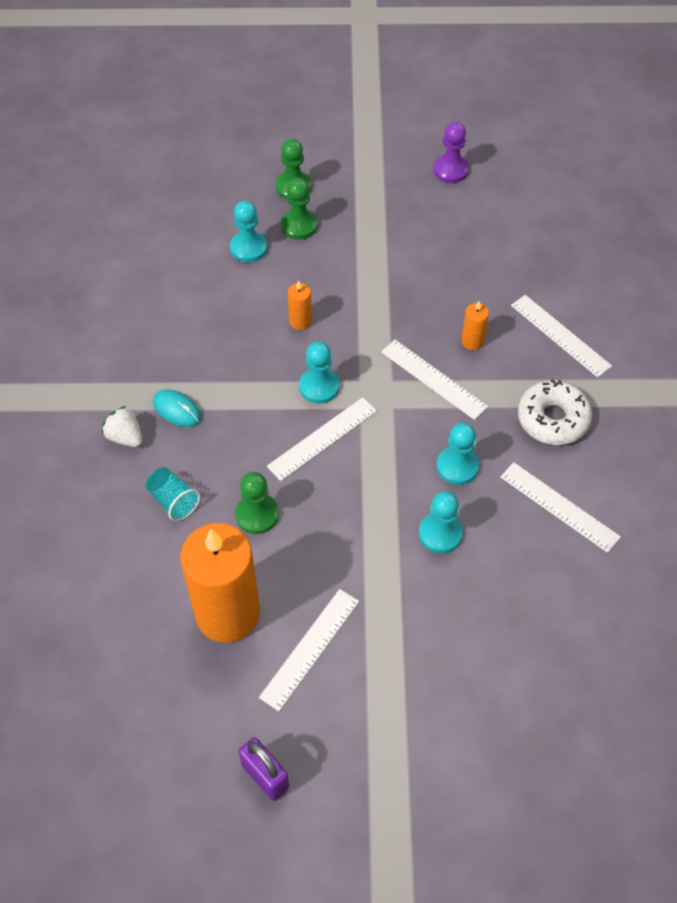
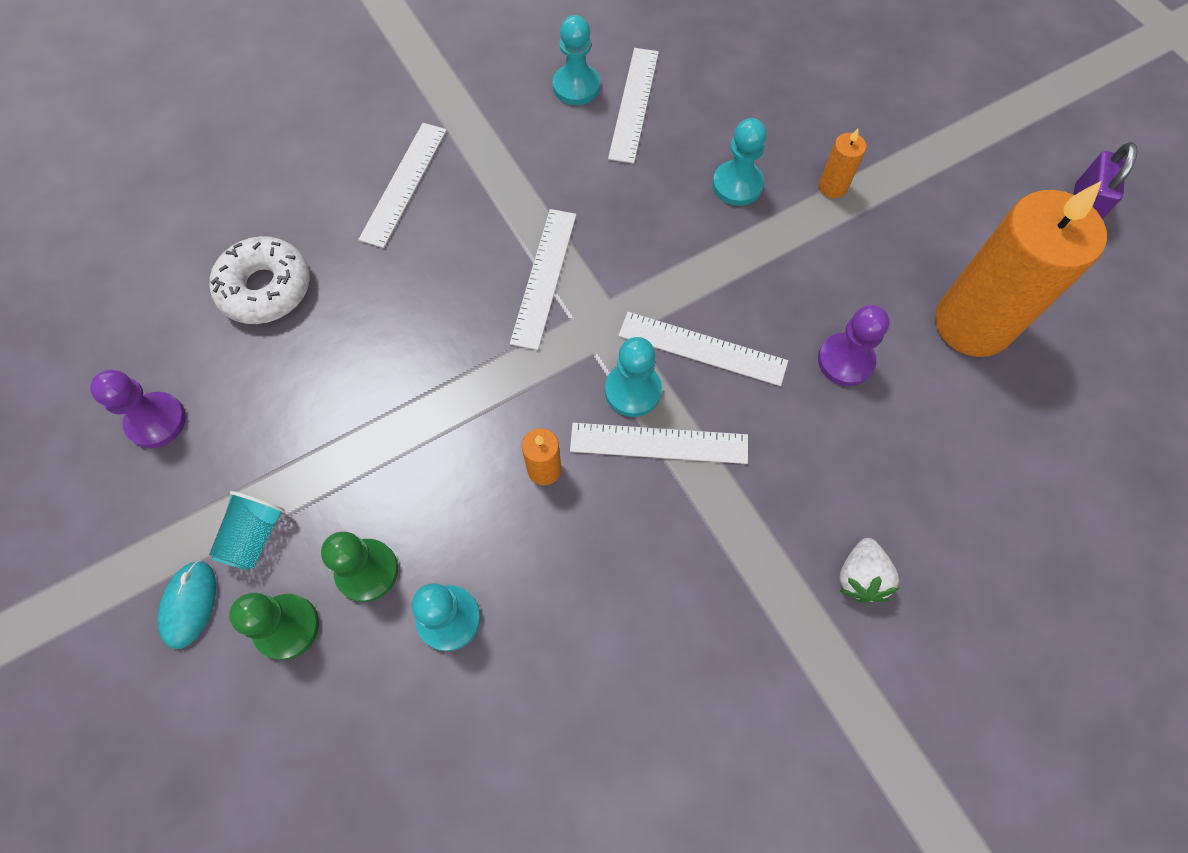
camera: 120 degrees left, 10 degrees up
(173, 501) = (897, 459): turquoise cup -> turquoise cup (255, 536)
(177, 410) = (778, 538): turquoise mouse -> turquoise mouse (189, 604)
(257, 515) = (845, 361): green pawn -> purple pawn
(310, 648) = (943, 233): white ruler -> white ruler (659, 443)
(457, 466) = (647, 204): turquoise pawn -> turquoise pawn (576, 86)
(472, 341) = (463, 263): orange candle -> orange candle (832, 187)
(553, 419) = (528, 148): white donut -> white donut (266, 288)

